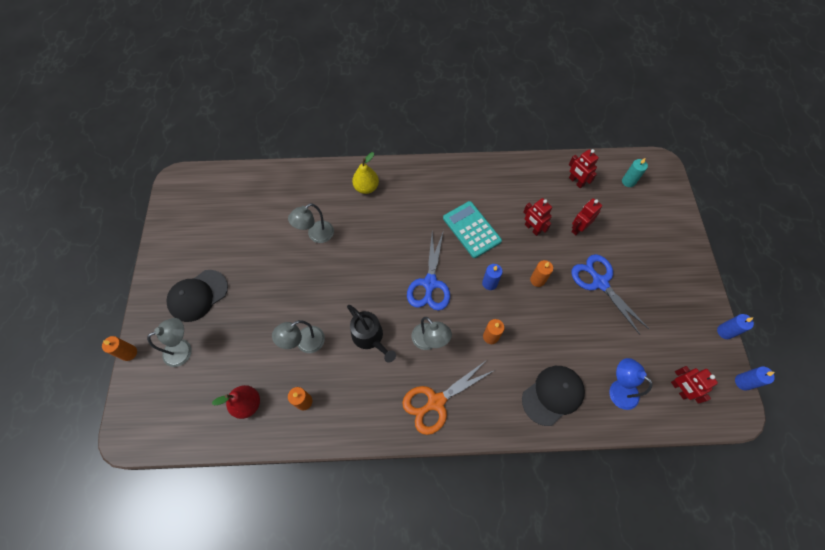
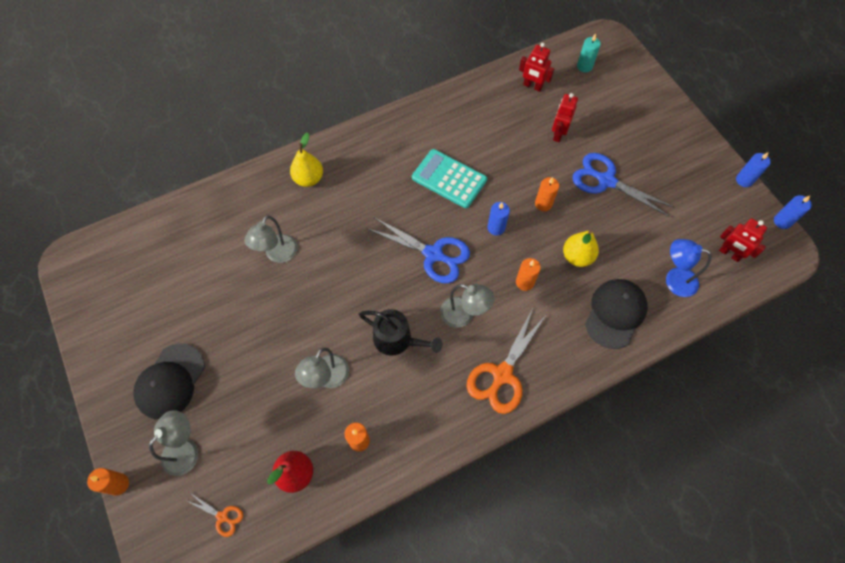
camera: 25 degrees left, 0 degrees up
(183, 410) = (222, 516): none -> orange scissors
(430, 283) = (433, 254): blue scissors -> blue scissors turned 45 degrees counterclockwise
(532, 228) = (512, 153): red robot -> none
(544, 334) = (577, 256): none -> yellow pear

